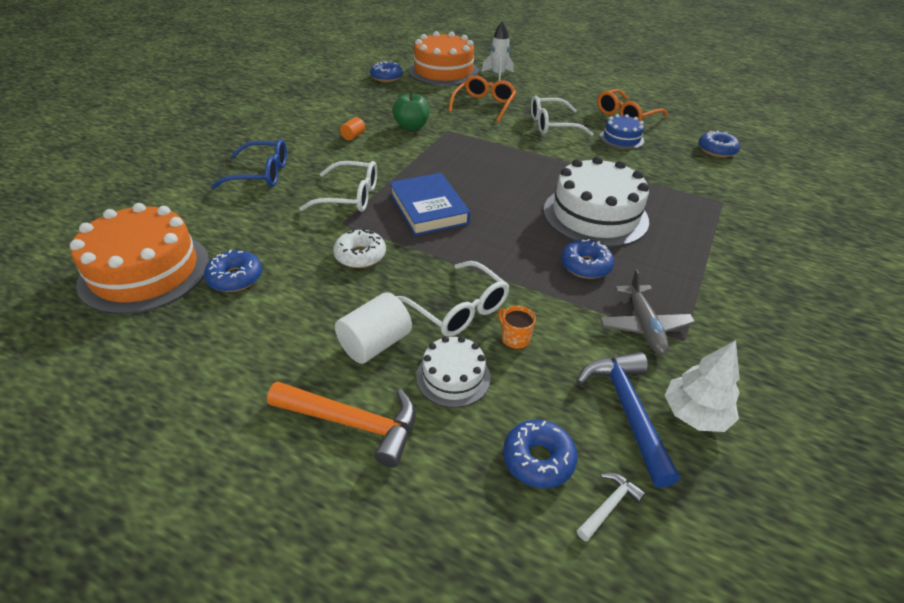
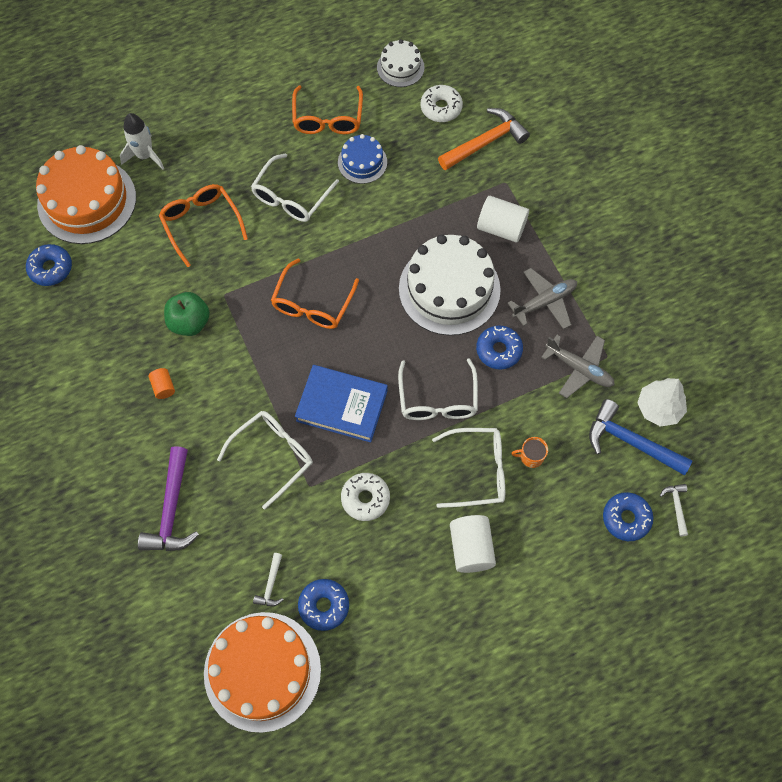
camera: 50 degrees left, 25 degrees up
(234, 241) = (271, 585): none -> white hammer
(261, 174) = (171, 510): blue glasses -> purple hammer
(353, 423) = (529, 603): orange hammer -> orange hammer (485, 142)
(453, 377) = (535, 520): white cake -> white cake (400, 67)
(490, 163) = (312, 304): none -> orange glasses
(496, 253) = (437, 399): none -> white glasses
(667, 271) = (544, 302): none -> grey plane
(685, 216) = (501, 228): none -> white cylinder
(716, 150) = (441, 108): blue donut -> white donut

